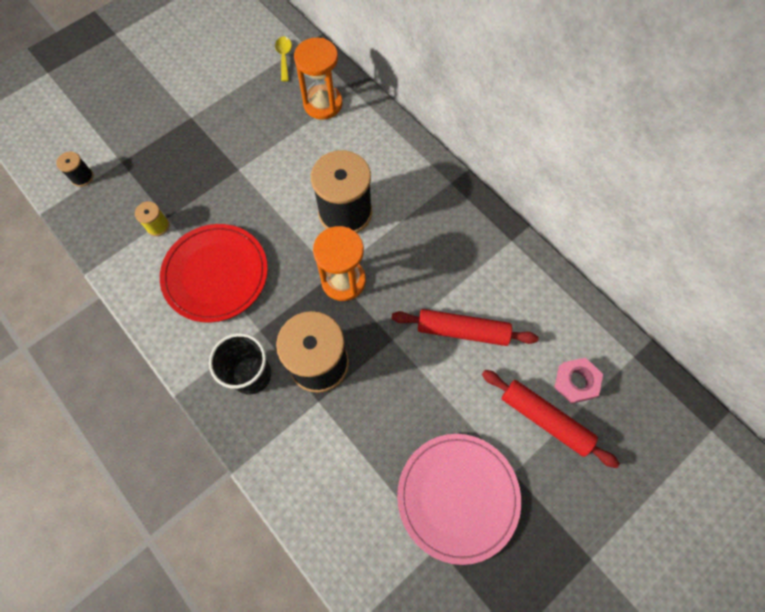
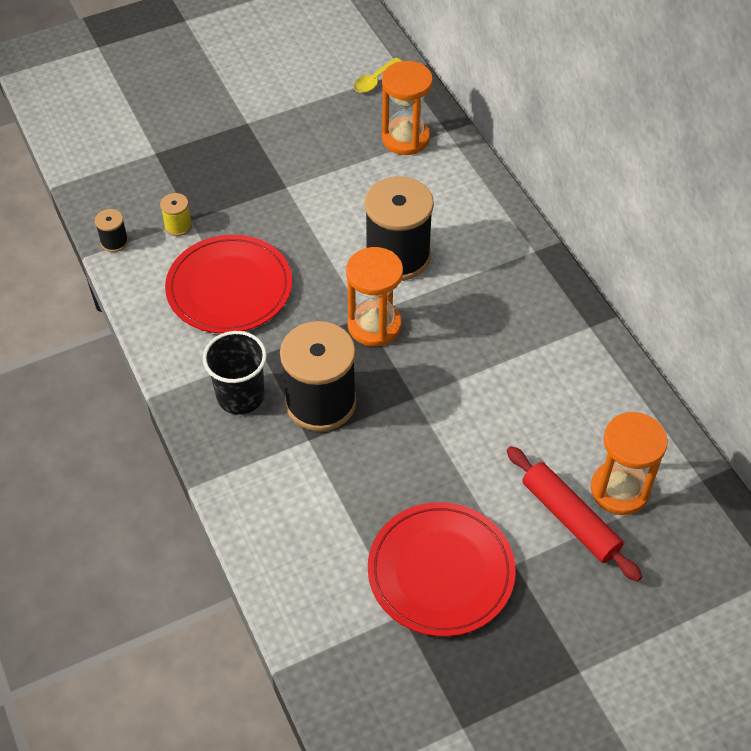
camera: 15 degrees right, 15 degrees down
(82, 177) = (108, 160): black spool -> black spool (114, 242)
(284, 57) = (374, 81): yellow spoon -> yellow spoon turned 150 degrees counterclockwise
(458, 496) = (441, 571): pink plate -> red plate
(462, 331) = (499, 407): red rolling pin -> none
(575, 382) = (619, 490): pink nut -> orange hourglass

